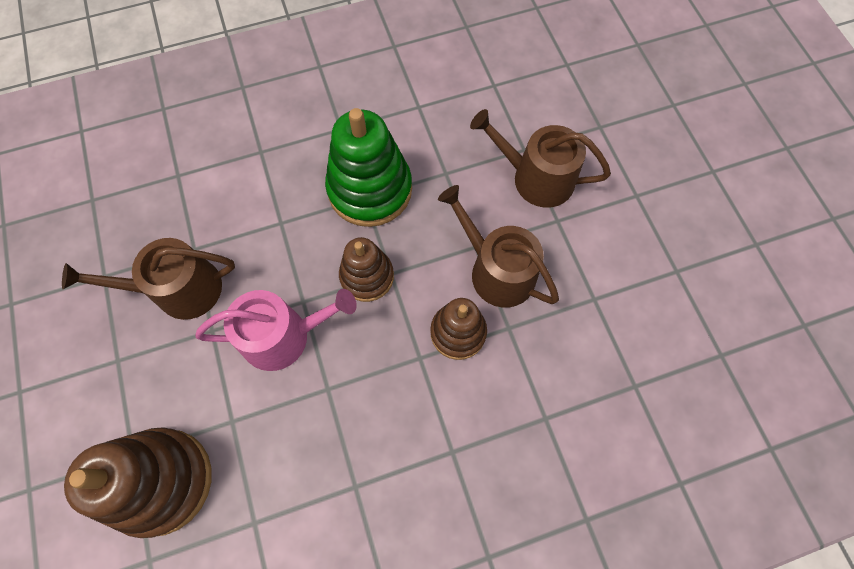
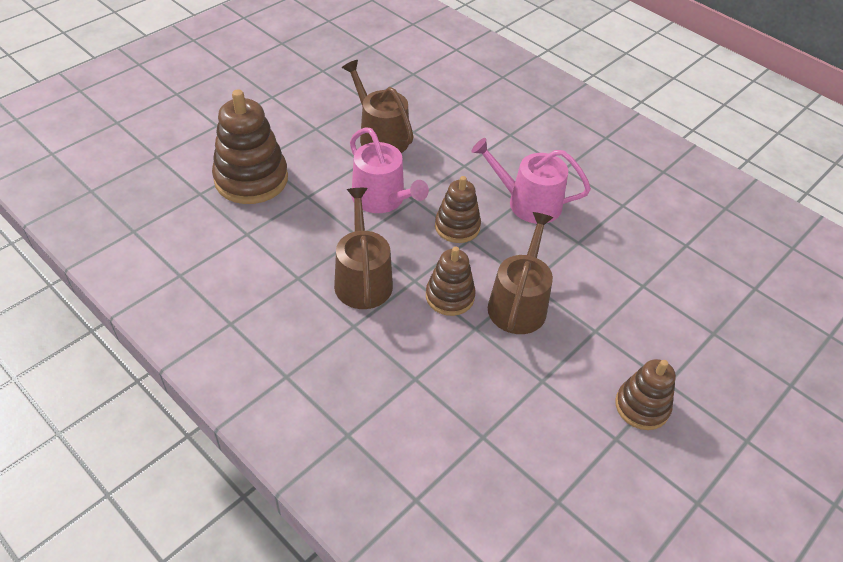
camera: 60 degrees right, 20 degrees down
(370, 189) = (528, 203): green stacking toy -> pink watering can
(535, 178) = (623, 302): brown watering can -> brown watering can (362, 279)
(653, 231) = (642, 406): none -> brown stacking toy

